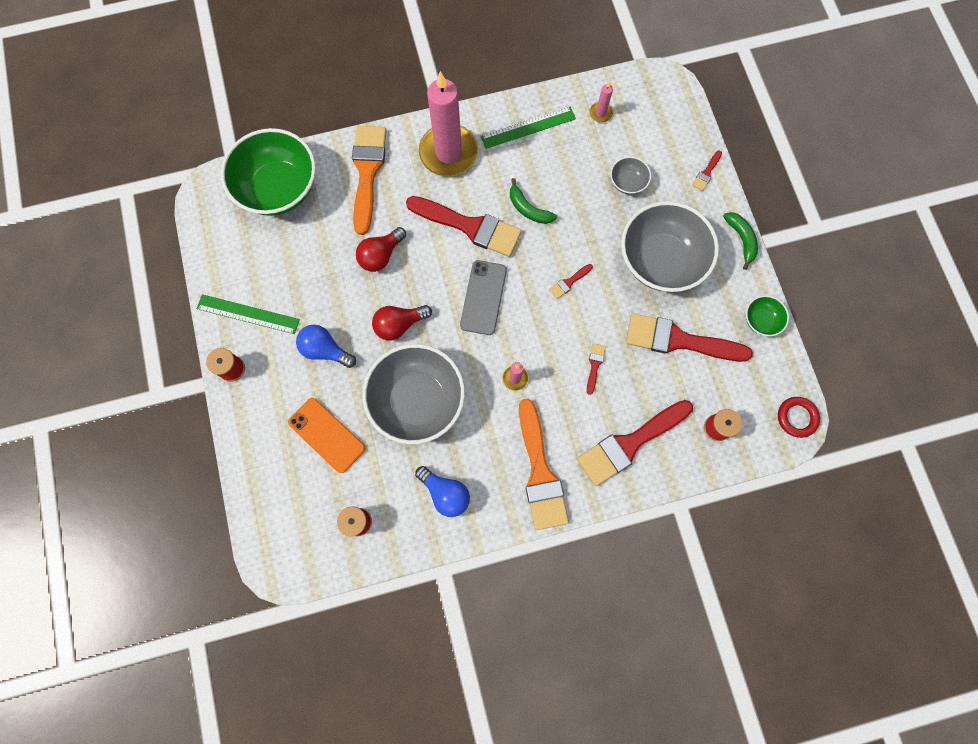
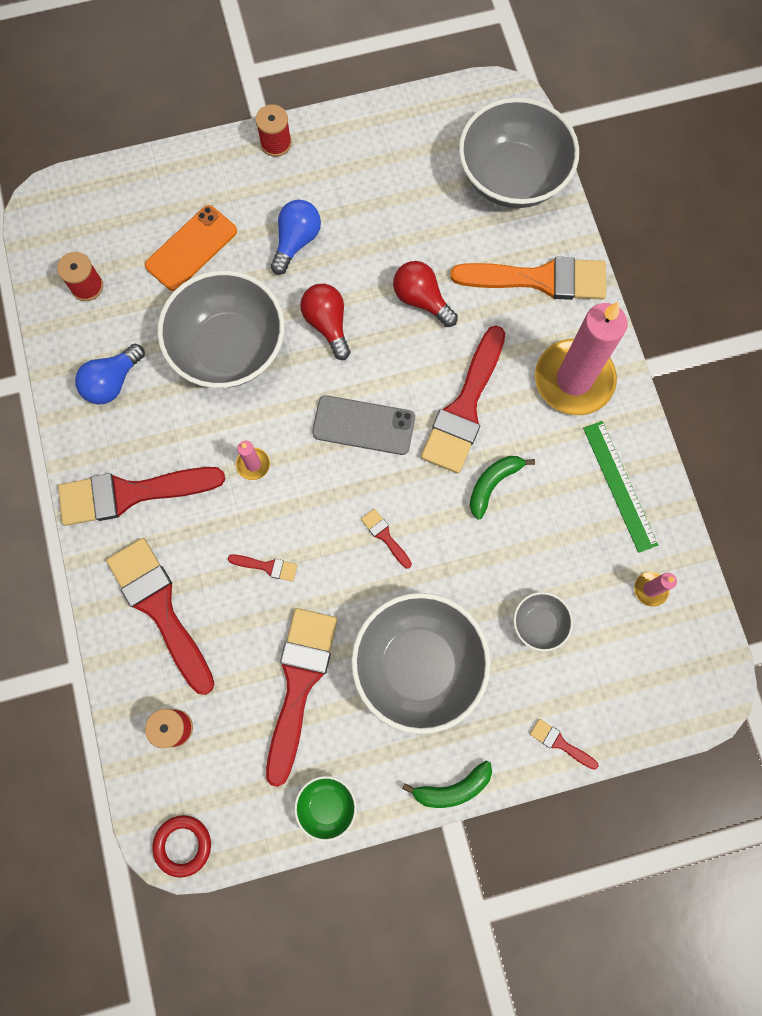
camera: 90 degrees right, 0 degrees up
(248, 314) = (343, 155): green ruler -> none
(279, 188) = (512, 177): green bowl -> grey bowl
(540, 472) = (131, 493): orange brush -> red brush

